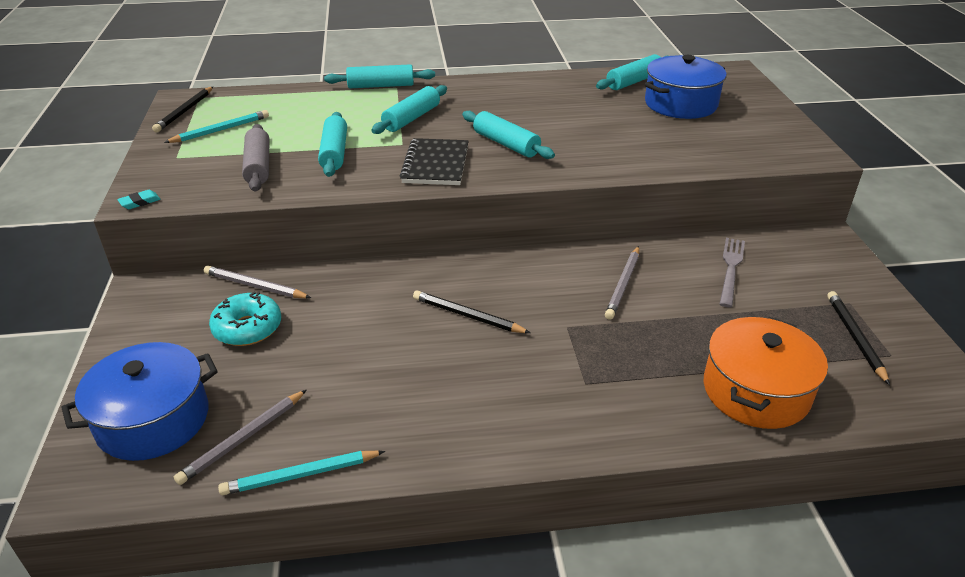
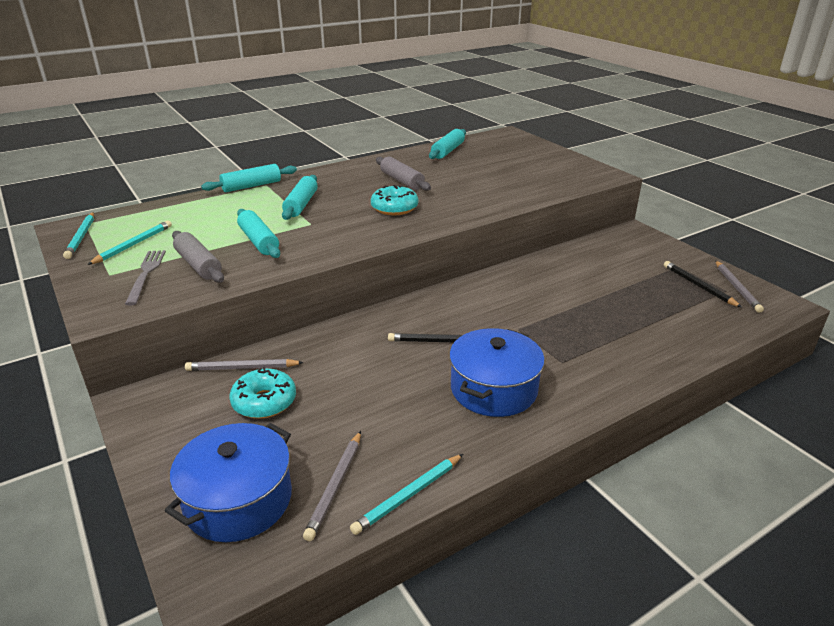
camera: 25 degrees left, 5 degrees down
(140, 202) = (107, 317): turquoise eraser -> none
(184, 111) = (81, 237): black pencil -> turquoise pencil
(435, 164) = (353, 233): black notebook -> none
(506, 144) = (394, 208): turquoise rolling pin -> turquoise donut
(544, 111) = (402, 181): none -> grey rolling pin
(623, 285) = (532, 291): grey pencil -> grey pencil (737, 288)
(680, 104) = (493, 160): blue pot -> blue pot (493, 389)
(731, 269) = (592, 264): grey fork -> grey fork (146, 274)
(756, 391) = (671, 334): orange pot -> none

